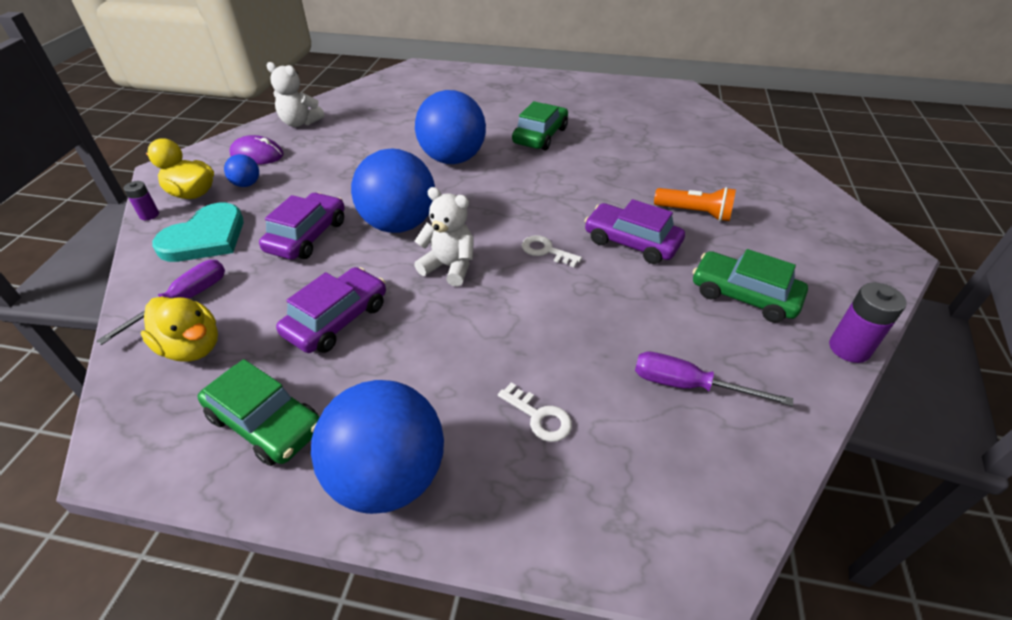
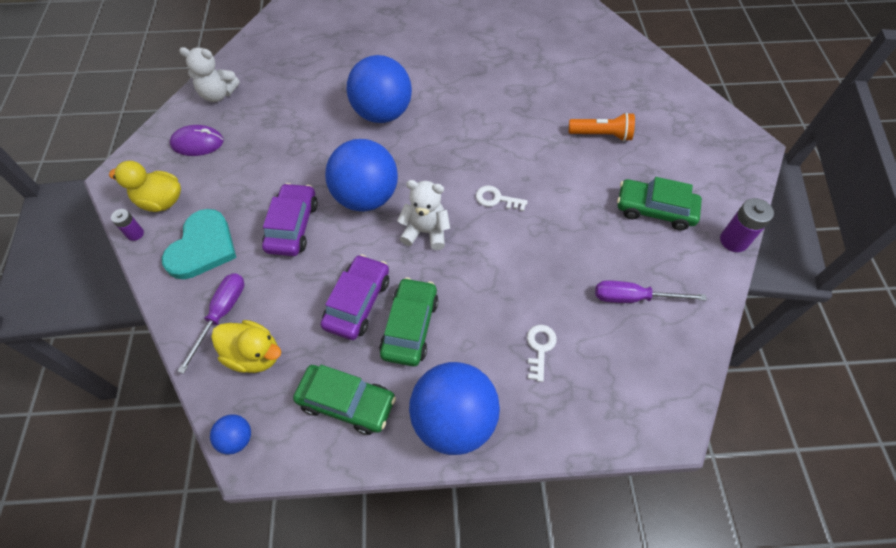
camera: 15 degrees left, 15 degrees up
(247, 184) = (207, 180): blue ball -> blue ball (236, 439)
(539, 417) = (540, 348): white key -> white key turned 105 degrees counterclockwise
(540, 136) = (449, 70): green car -> green car (410, 327)
(631, 242) = (560, 176): purple car -> none

